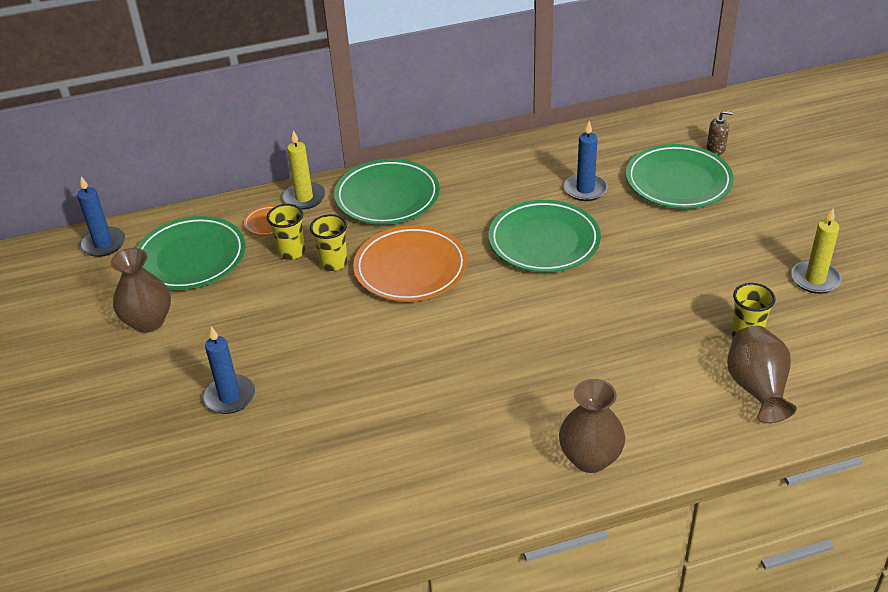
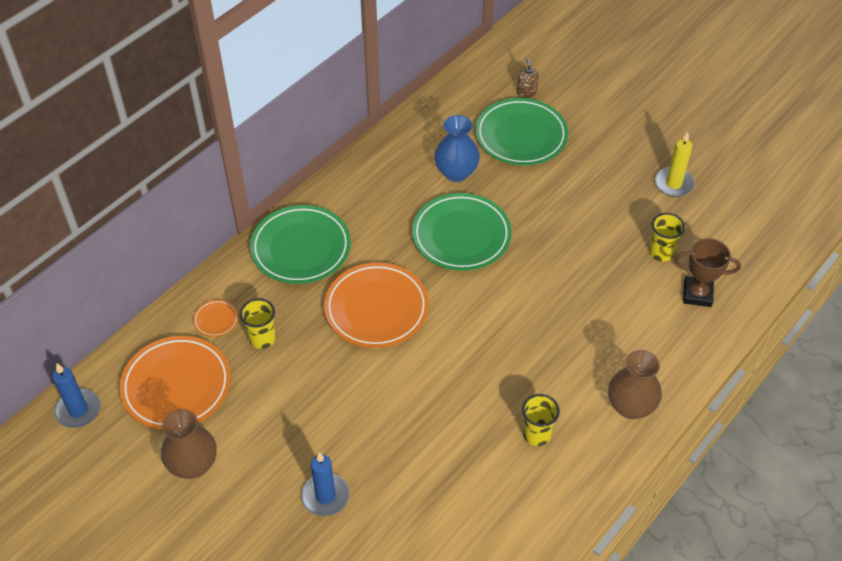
camera: 35 degrees left, 10 degrees up
(191, 258) = (176, 386): green plate -> orange plate
(304, 198) = (228, 280): yellow candle -> none
(333, 263) = (308, 332): yellow cup -> yellow cup (536, 434)
(585, 189) = (456, 172): blue candle -> blue vase
(716, 149) = (526, 92): brown soap dispenser -> brown soap dispenser turned 75 degrees counterclockwise
(757, 389) = (697, 294): brown vase -> brown trophy

